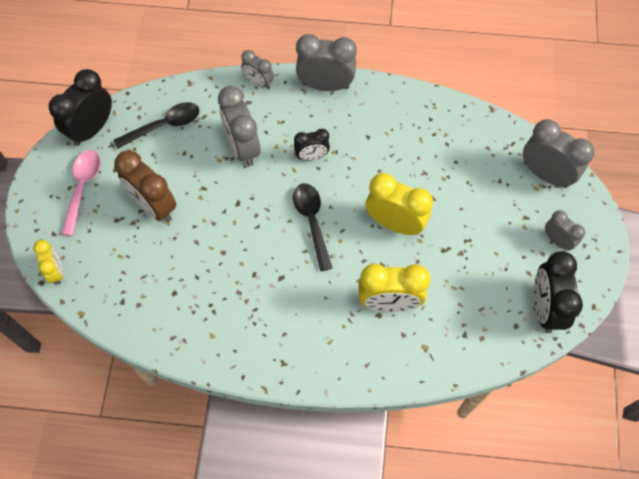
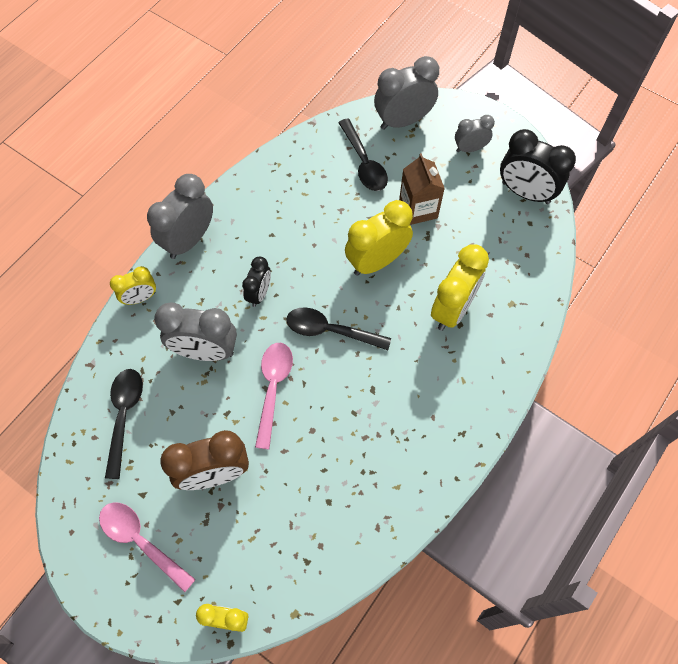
camera: 60 degrees left, 0 degrees up
(92, 129) = (73, 496): black clock -> none
(240, 208) = (273, 388): none -> pink spoon
(258, 82) = (140, 298): grey clock -> yellow clock
(466, 229) = (418, 209): none -> brown carton
(481, 166) = (364, 163): none -> black spoon

